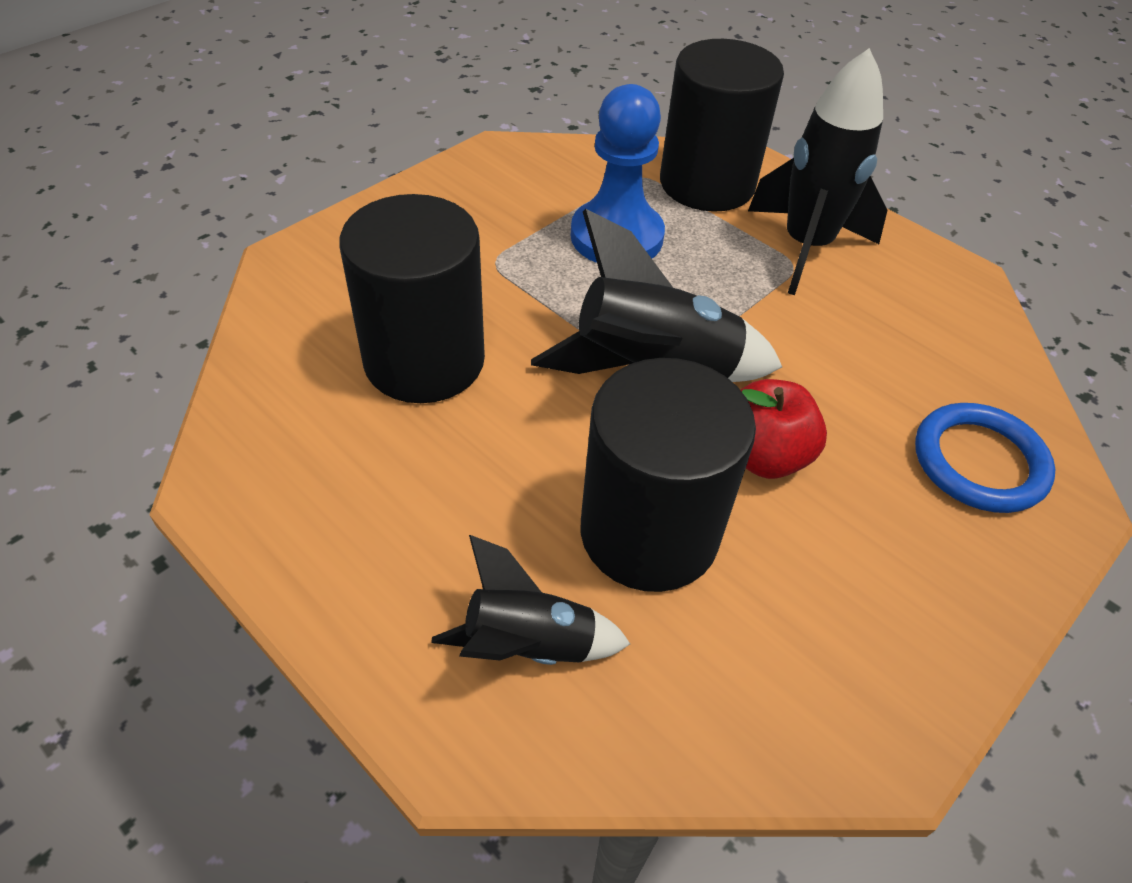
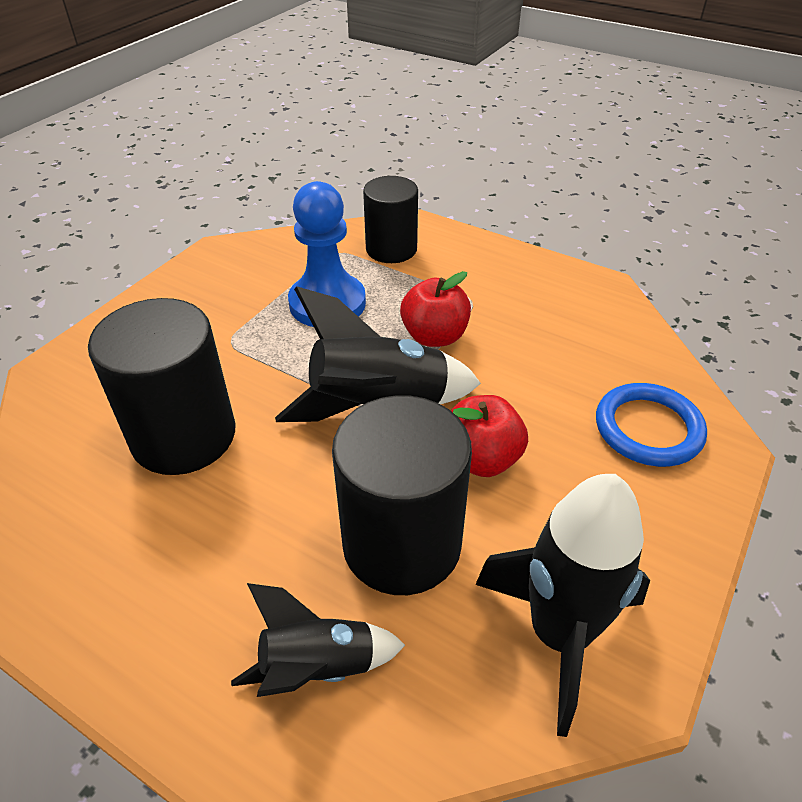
camera: 10 degrees left, 5 degrees down
(707, 184) = (391, 249): black cylinder -> black cylinder, size x0.66
(738, 300) = (434, 336): none -> red apple
(806, 247) = (478, 285): black rocket -> black rocket (559, 634)

